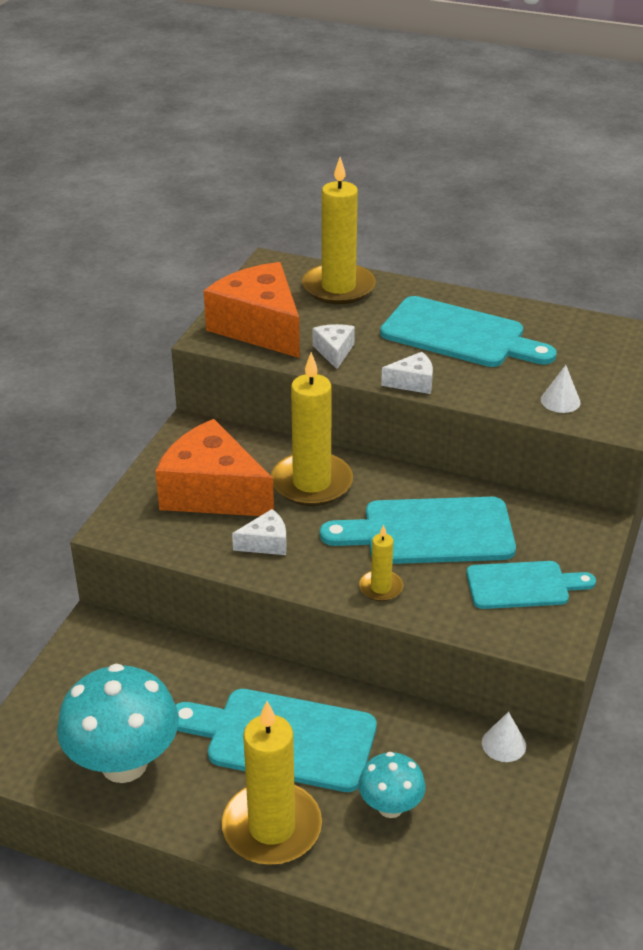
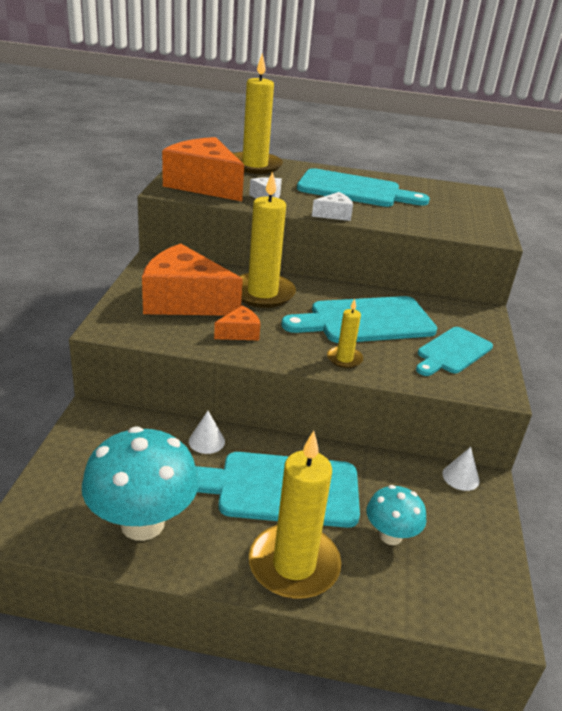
camera: 15 degrees left, 5 degrees down
(266, 543) = (239, 333): white cheese -> orange cheese
(523, 585) = (452, 352): turquoise cutting board -> turquoise cutting board turned 150 degrees clockwise
(560, 401) = (446, 224): white cone -> white cone (206, 441)

